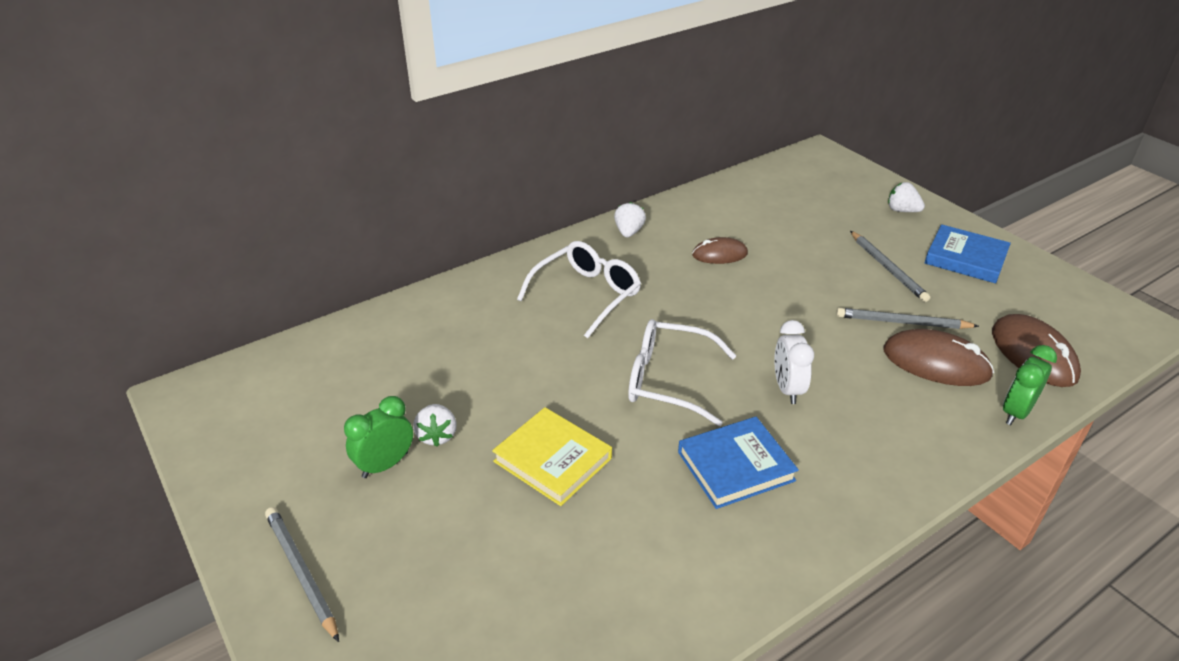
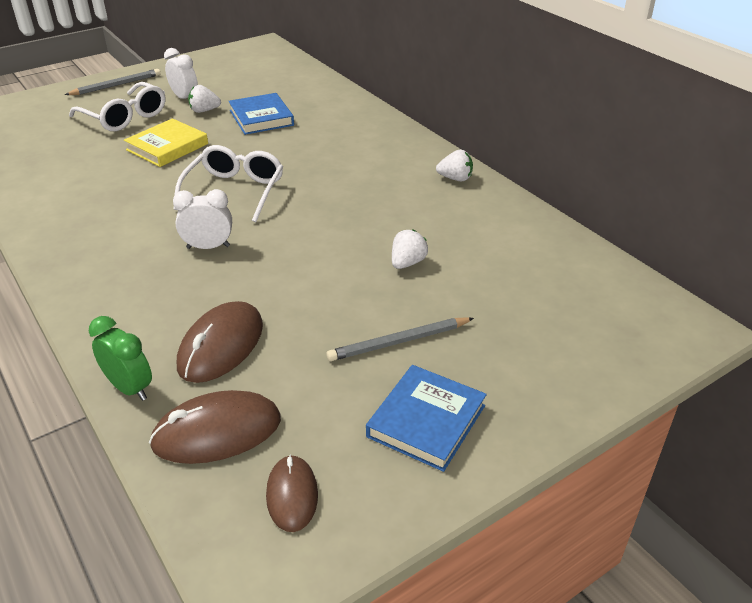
camera: 90 degrees right, 0 degrees up
(385, 465) = (185, 98): green clock -> white clock
(587, 294) = (353, 158): white glasses -> white glasses (125, 117)
(719, 254) = (420, 226): brown mouse -> brown mouse (292, 495)
(735, 466) = (131, 215): blue book -> blue book (261, 118)
(902, 210) = (544, 382): white strawberry -> white strawberry (407, 263)
(902, 323) = (292, 334): grey pencil -> none

